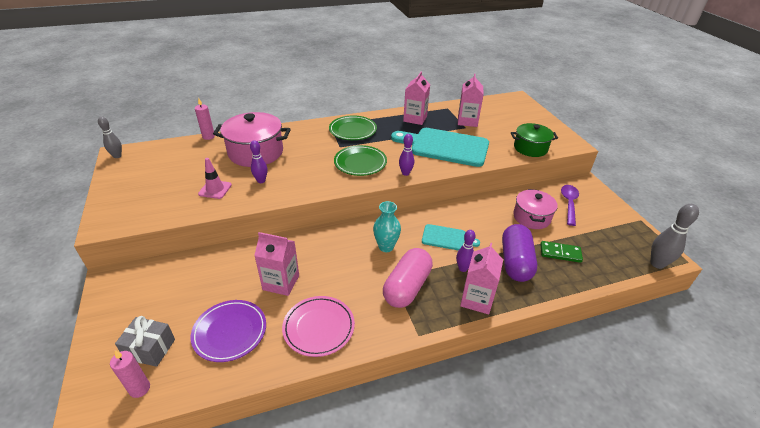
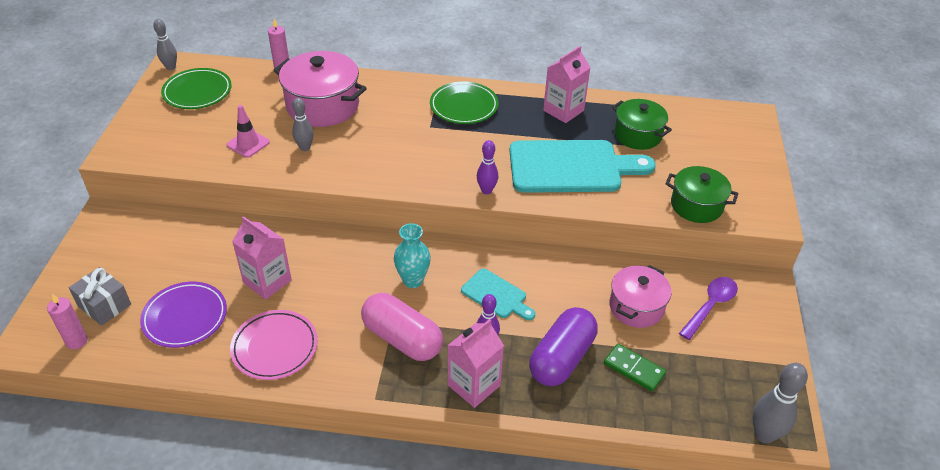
camera: 25 degrees right, 5 degrees up
(261, 181) = (305, 147): purple bowling pin -> grey bowling pin
(360, 163) = (439, 158): green plate -> green plate (197, 92)
(407, 287) = (402, 339): pink capsule -> pink capsule turned 75 degrees clockwise
(445, 147) = (571, 167): turquoise cutting board -> turquoise cutting board turned 135 degrees clockwise
(467, 121) = (637, 135): pink carton -> green pot

